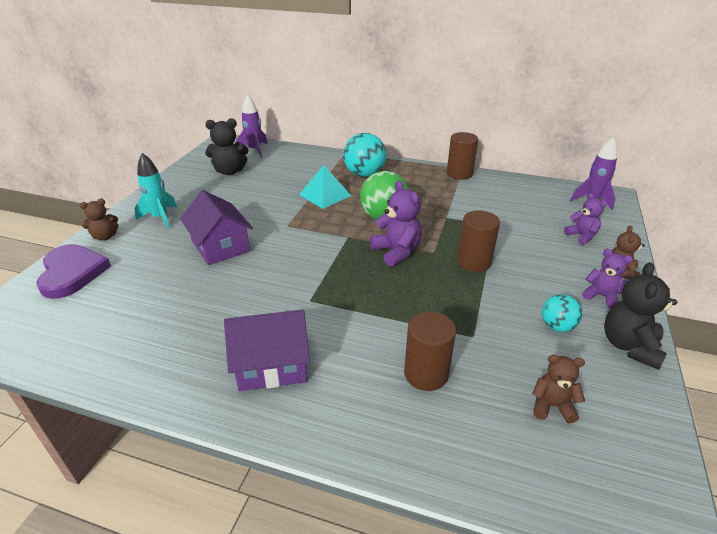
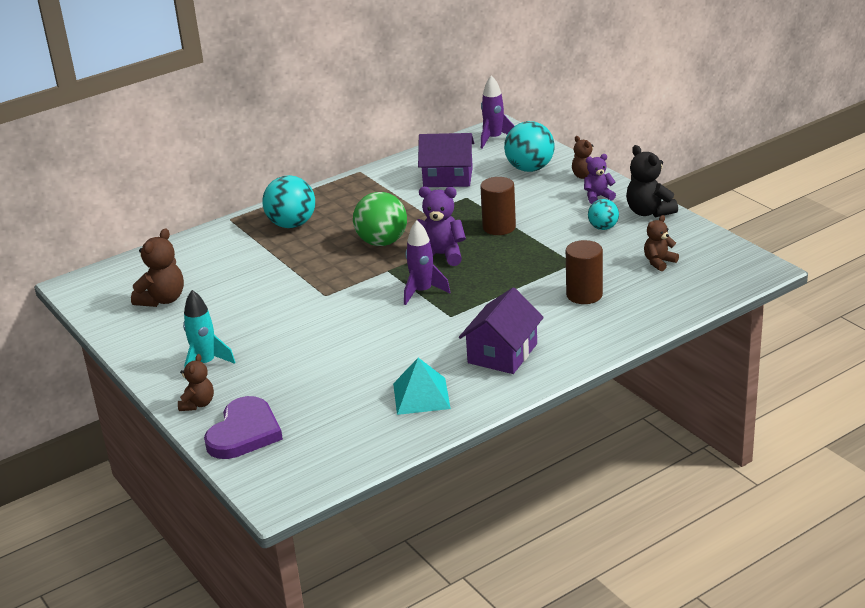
camera: 50 degrees left, 5 degrees down
(72, 273) = (244, 432): purple heart -> purple heart turned 90 degrees clockwise
(220, 246) = (310, 340): purple house -> purple house (448, 177)
(229, 171) = (162, 300): black teddy bear -> brown teddy bear
(255, 150) = (133, 271): purple rocket -> purple rocket (422, 292)
(325, 195) = (299, 259): turquoise pyramid -> turquoise pyramid (421, 396)
(459, 174) = (366, 177): brown cylinder -> none
(581, 236) = (530, 169): purple teddy bear -> turquoise ball

